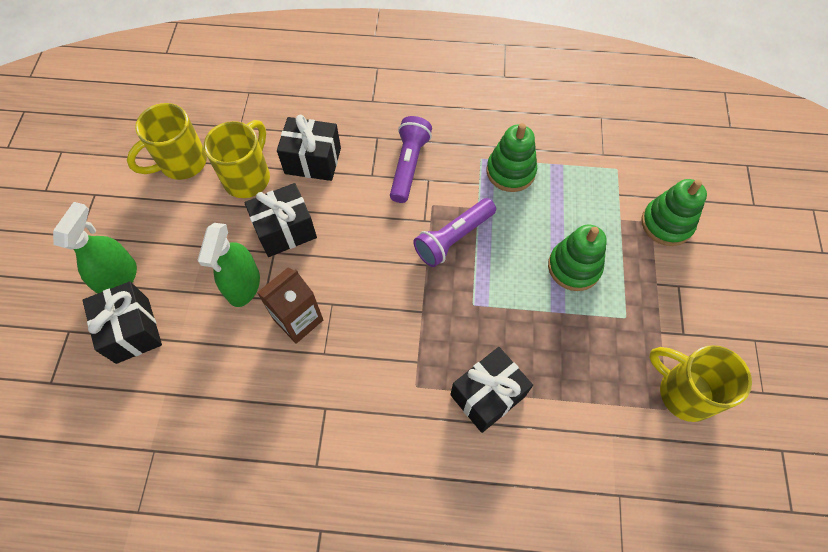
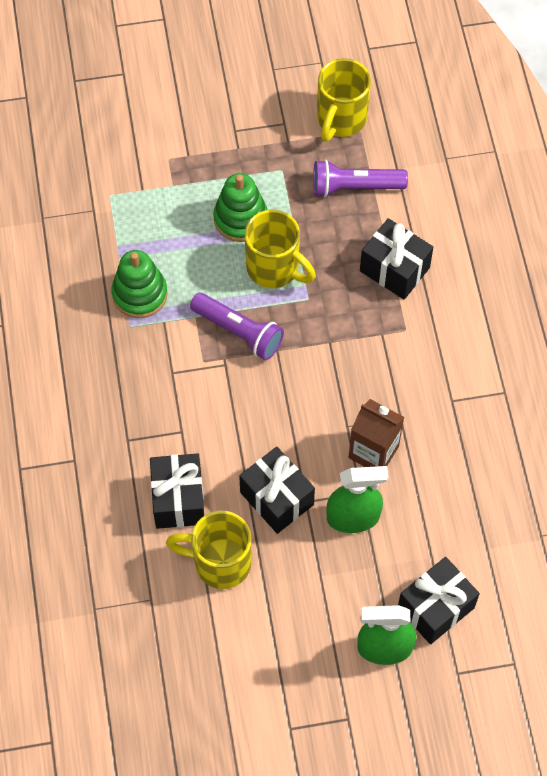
camera: 105 degrees left, 0 degrees up
(181, 163) = (220, 646): yellow mug -> yellow mug (274, 268)
(408, 165) = (158, 397): purple flashlight -> purple flashlight (354, 187)
(666, 224) = (167, 145): green stacking toy -> none

